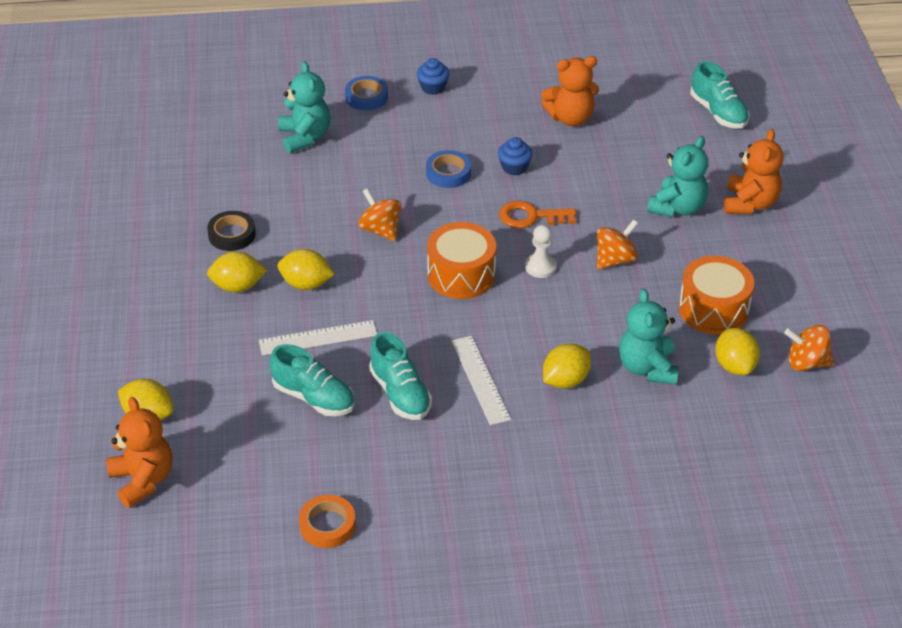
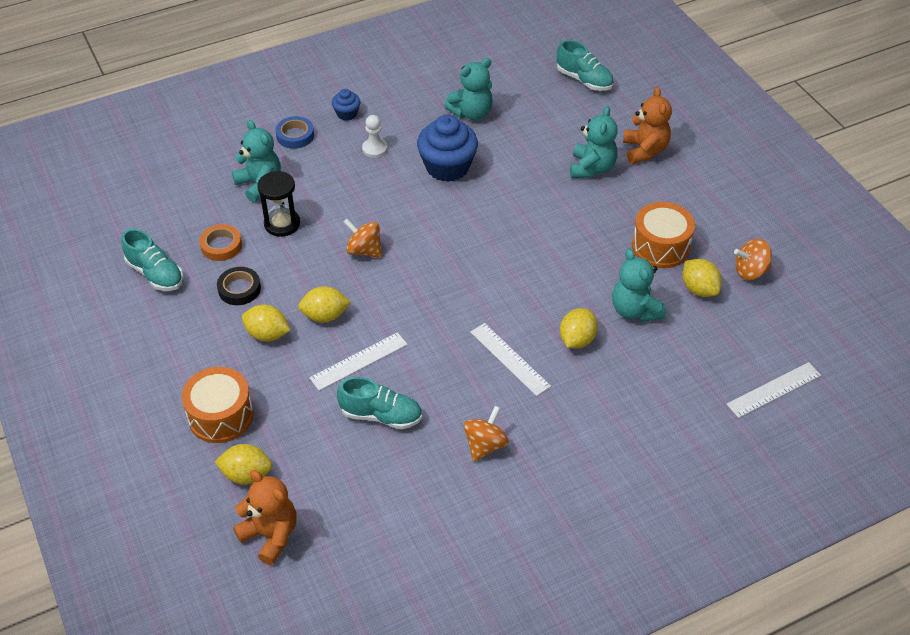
camera: 20 degrees left, 5 degrees up
(238, 286) = (267, 334): yellow lemon -> yellow lemon turned 45 degrees clockwise
(308, 182) = (282, 224): none -> black hourglass
(327, 525) = (448, 525): orange tape -> orange tape (221, 246)
(400, 393) = (451, 390): turquoise shoe -> turquoise shoe (155, 274)
(448, 173) = (396, 186): blue tape -> none
(461, 275) = (450, 272): orange drum -> orange drum (221, 416)
(514, 167) = (447, 167): blue cupcake -> blue cupcake, size x2.02
(531, 217) = (481, 206): orange key -> none
(540, 267) = (510, 247): white pawn -> white pawn (374, 149)
(570, 118) = (471, 113): orange teddy bear -> turquoise teddy bear
(615, 260) = (565, 225): orange spinning top -> orange spinning top (485, 445)
(766, 495) = (774, 390): none -> white ruler

